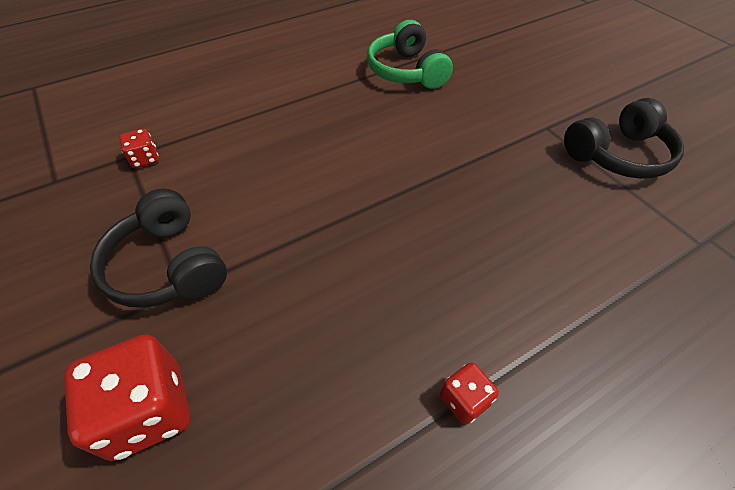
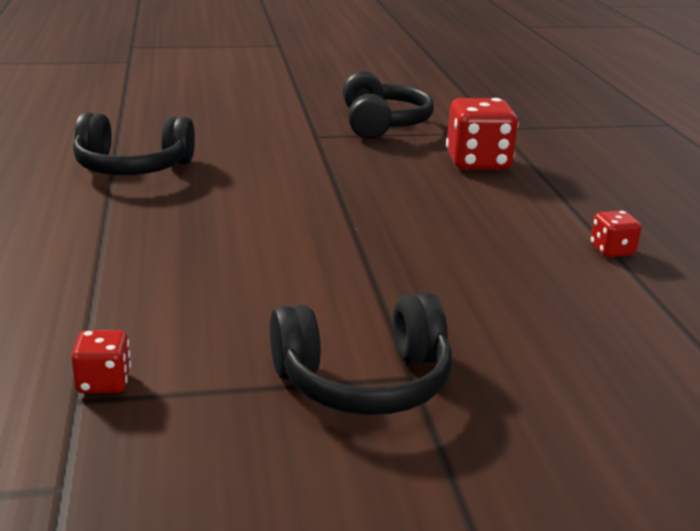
camera: 70 degrees left, 25 degrees down
(148, 410) = (578, 414): red dice -> red dice (478, 162)
(407, 71) = (133, 167): green headphones -> black headphones

